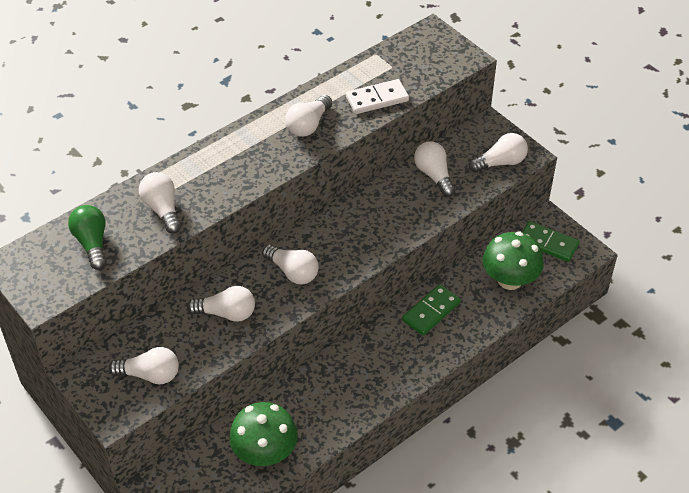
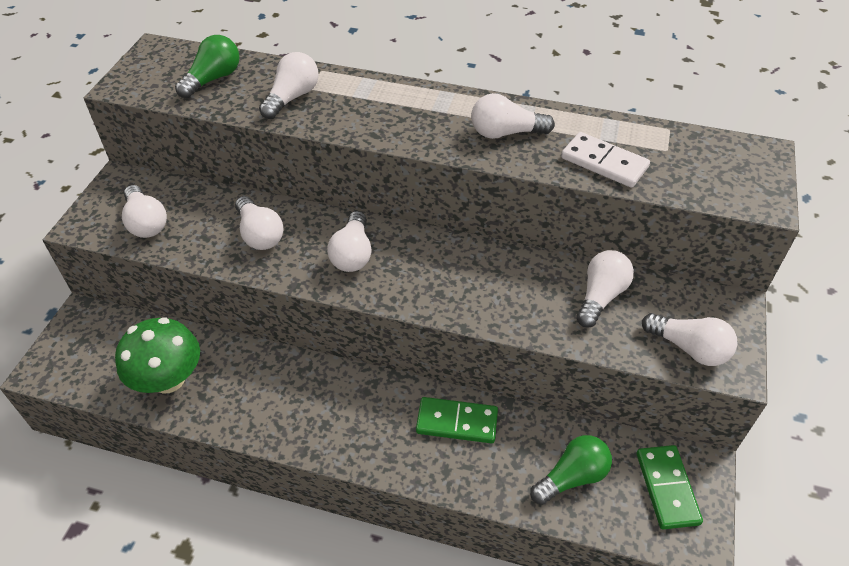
camera: 55 degrees right, 0 degrees up
(509, 280) = (572, 477): green mushroom -> green light bulb

